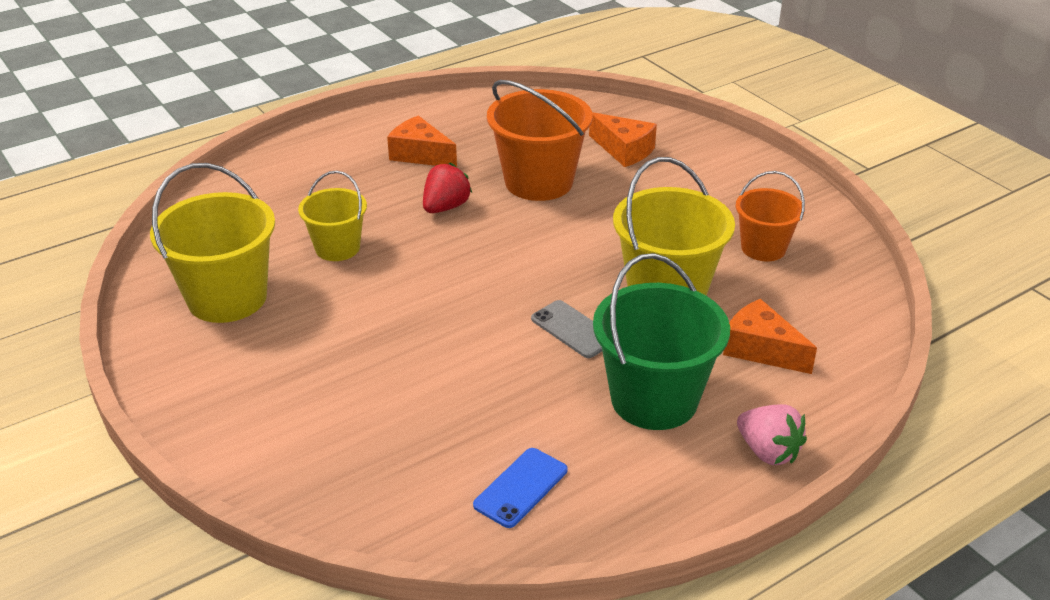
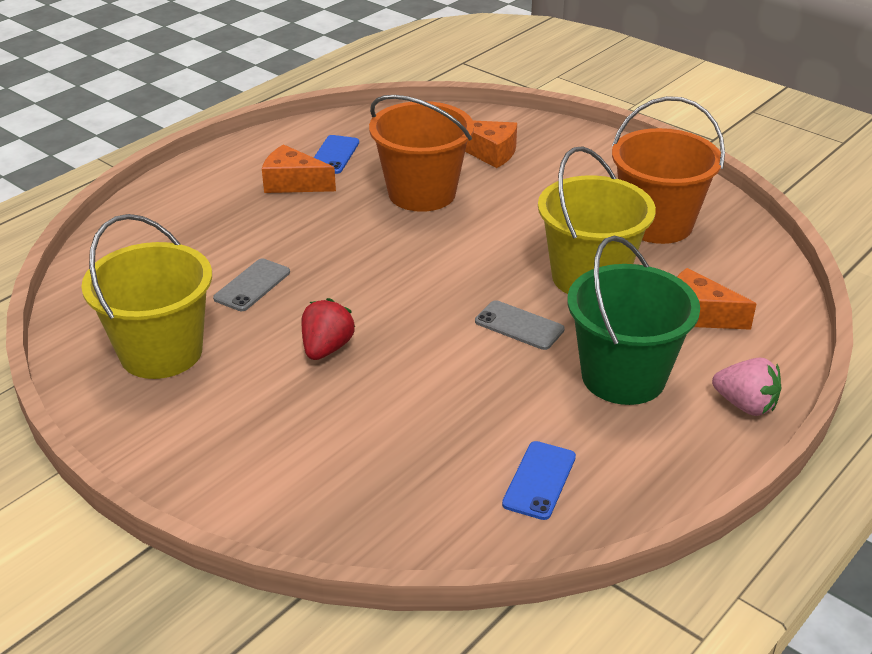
camera: 15 degrees left, 0 degrees up
(337, 248) = (252, 285): yellow bucket -> grey phone
(445, 207) = (342, 230): red strawberry -> red strawberry (327, 348)
(472, 132) = (334, 155): none -> blue phone
(763, 248) = (657, 224): orange bucket -> orange bucket, size x1.66

